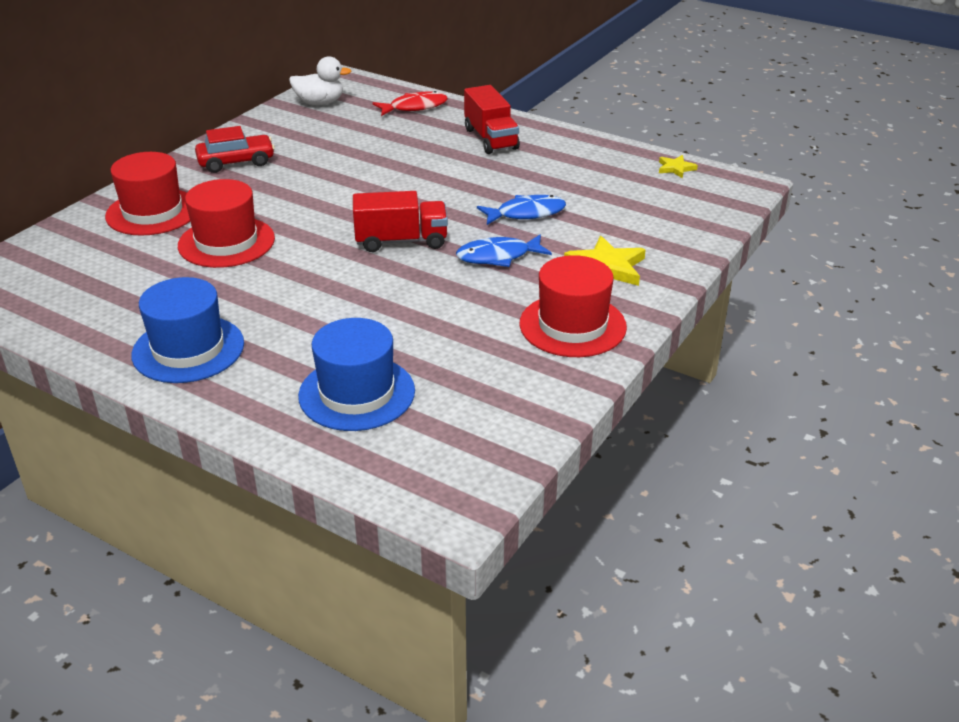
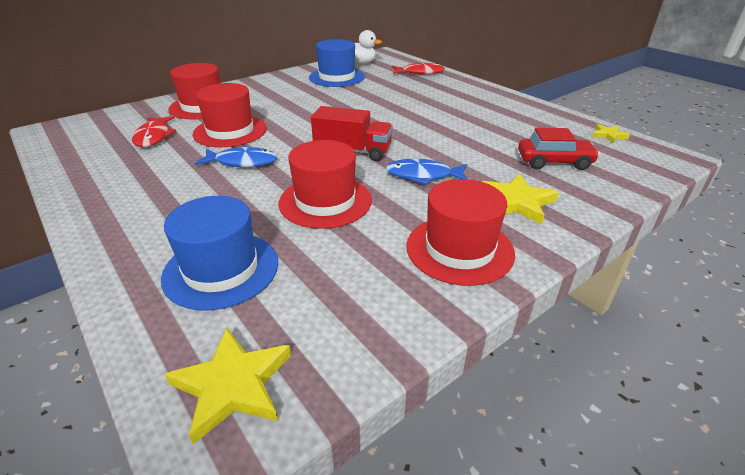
camera: 20 degrees right, 0 degrees up
(130, 268) = (154, 137): none -> red fish
(188, 349) = (131, 200): blue hat -> blue hat (337, 77)
(236, 162) = (280, 87): red car -> red car (554, 162)
(411, 306) = (325, 201): none -> red hat
(443, 472) = (233, 385): none -> yellow star
(491, 139) = (463, 96): red truck -> none
(526, 213) = (464, 148): blue fish -> blue fish (243, 162)

